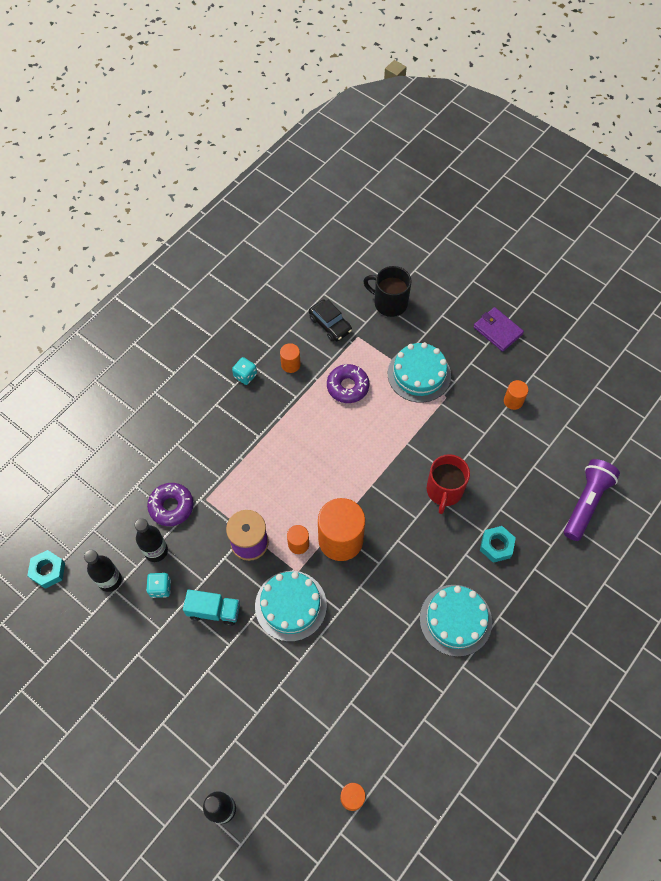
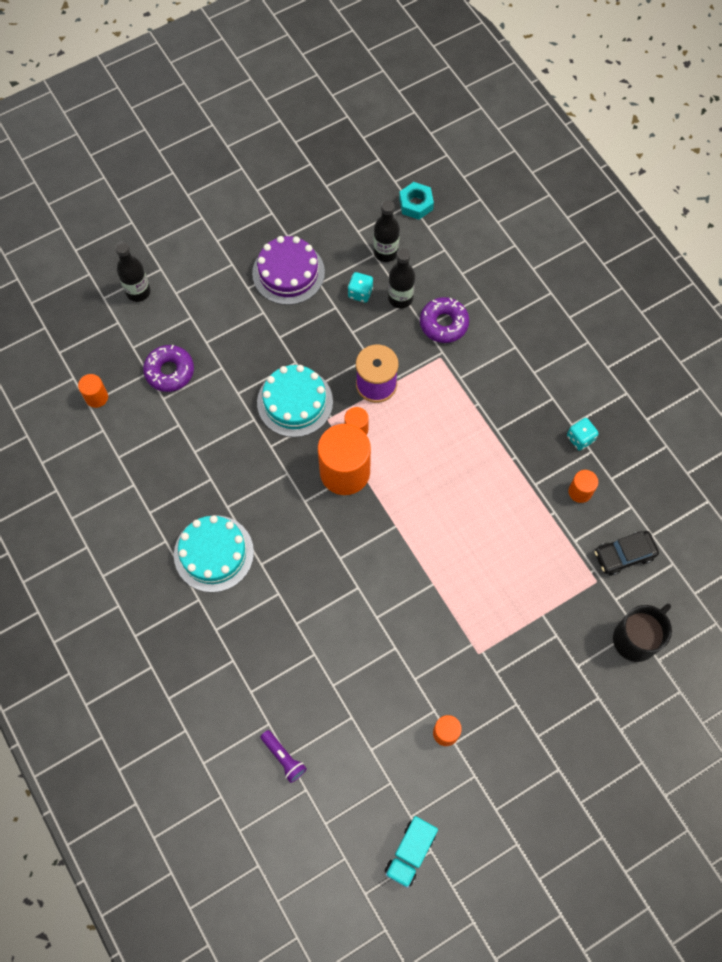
camera: 110 degrees right, 5 degrees up
(157, 663) = (288, 273): none -> purple cake
(214, 611) = (318, 333): turquoise truck -> turquoise truck (410, 852)
(347, 387) = (529, 545): purple donut -> purple donut (169, 371)
(419, 374) = (520, 633): turquoise cake -> none
(444, 491) = (359, 601): red mug -> none
(496, 546) = (274, 630): turquoise nut -> none
(497, 330) = (553, 760): purple wallet -> none
(586, 503) = (283, 758): purple flashlight -> purple flashlight, size x0.54

